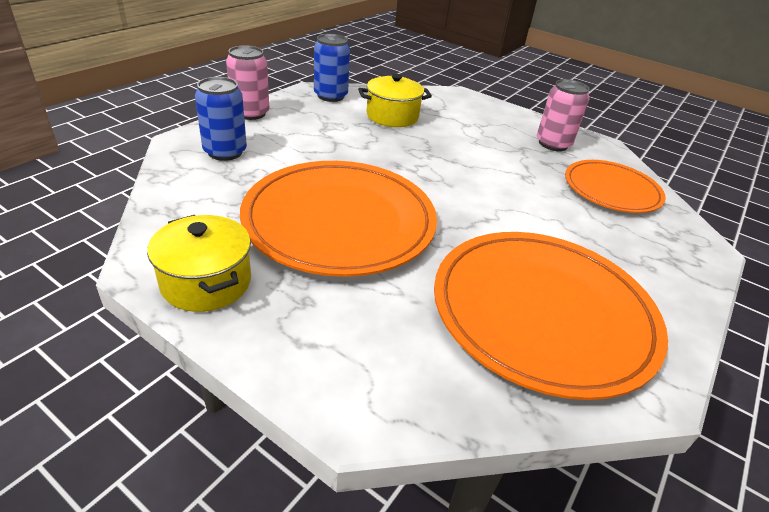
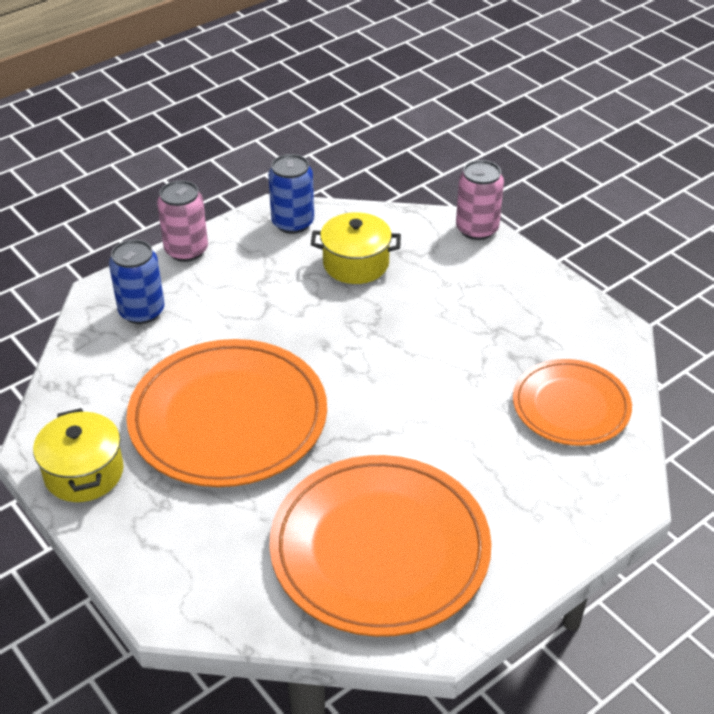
camera: 20 degrees right, 5 degrees up
(553, 144) = (544, 325): pink can -> pink can (477, 229)

